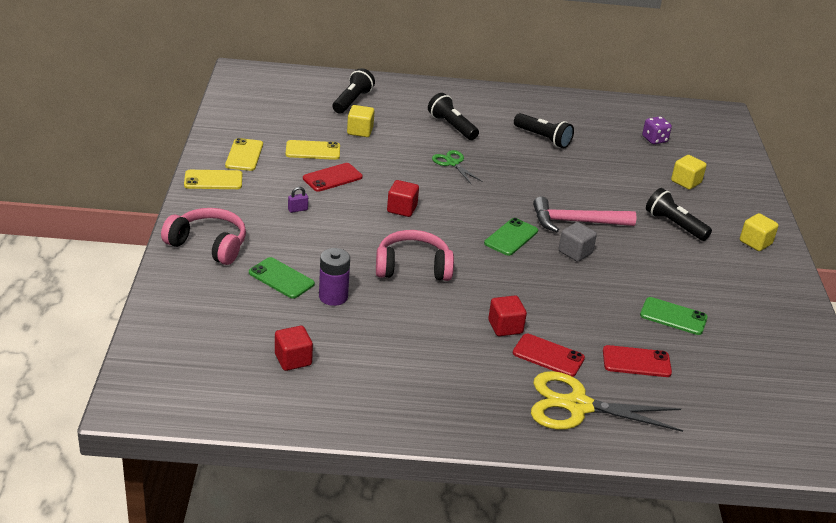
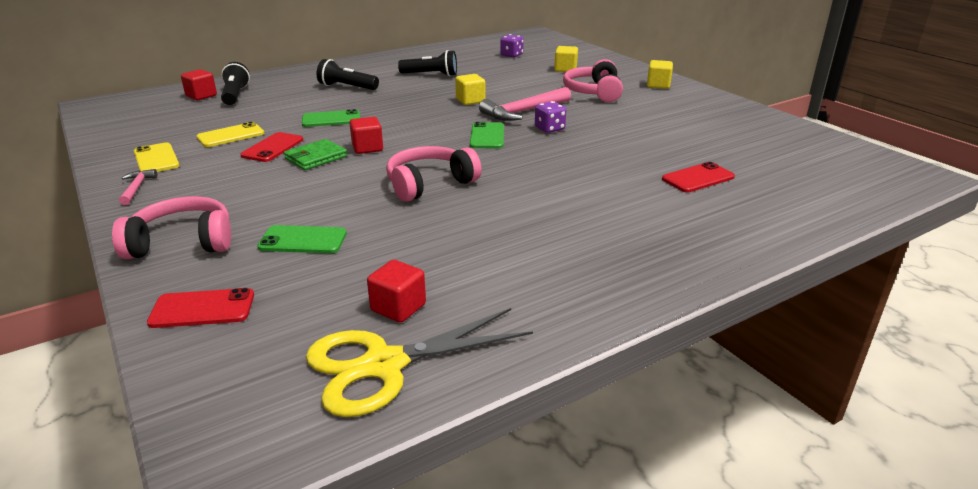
camera: 30 degrees left, 5 degrees down
(213, 180) = (136, 188): yellow phone -> pink hammer
(298, 209) = (261, 180): purple padlock -> none
(333, 297) = (378, 234): purple battery -> none
(354, 202) = (316, 157): none -> green wallet
(360, 131) = (265, 111): yellow cube -> yellow cube (470, 101)
(452, 163) = (376, 107): green scissors -> none
(505, 327) = (567, 195): red cube -> red cube (201, 96)
(548, 356) = (630, 201): red phone -> red phone (202, 309)
(575, 252) = (549, 129): grey cube -> purple dice
(577, 406) = (706, 226): yellow scissors -> yellow scissors (384, 365)
(673, 316) = (676, 141): green phone -> green phone (331, 119)
(674, 225) = (593, 92): black flashlight -> pink headphones

